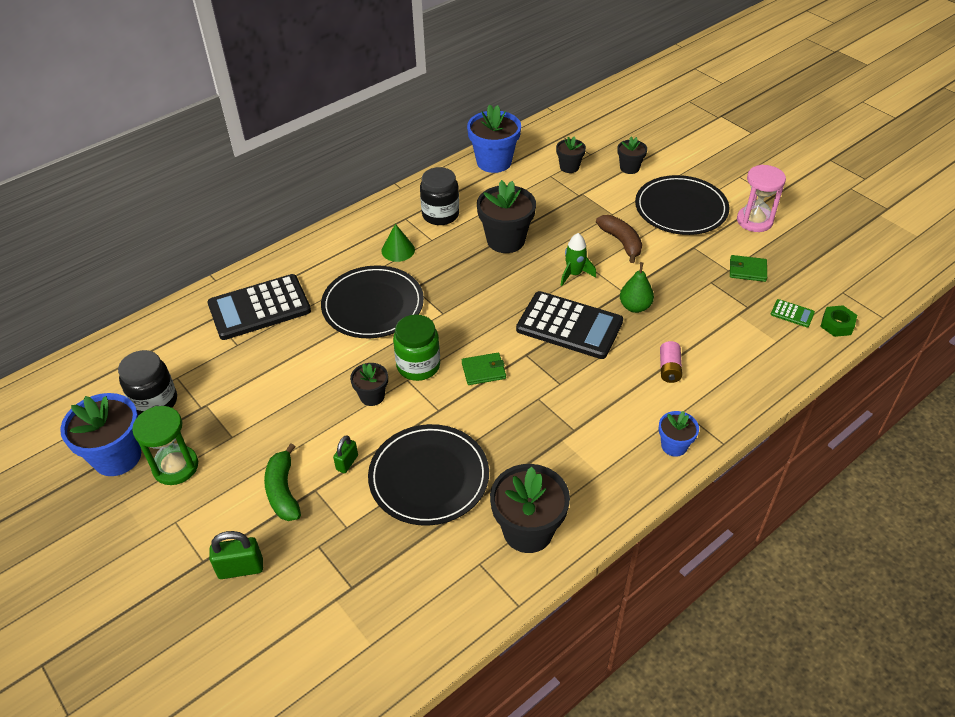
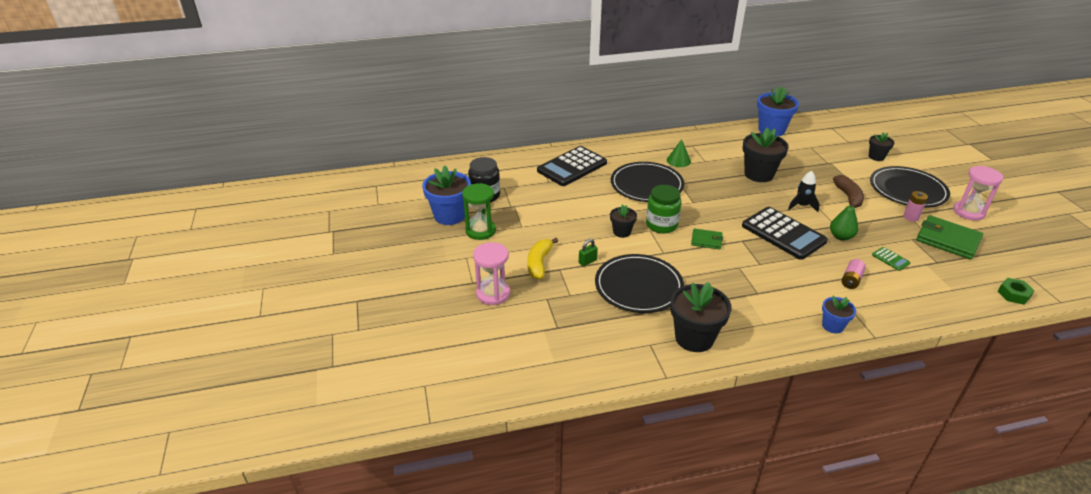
camera: 25 degrees right, 10 degrees down
(241, 568) = (493, 294): green padlock -> pink hourglass
(259, 308) = (572, 167): black calculator -> black calculator turned 45 degrees counterclockwise
(283, 491) = (539, 263): green banana -> yellow banana
(440, 215) = (718, 149): black jar -> none
(569, 167) = (828, 145): black flower pot -> none
(574, 274) = (801, 206): green rocket -> black rocket
(698, 249) = (911, 217): none -> pink battery
(747, 270) = (947, 240): green wallet -> green wallet, size x1.78
(792, 313) = (975, 276): green calculator -> green calculator (890, 259)

